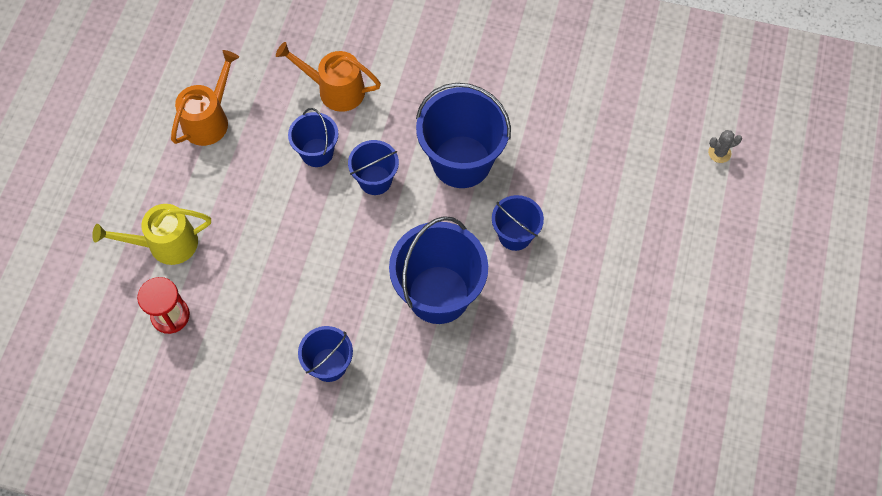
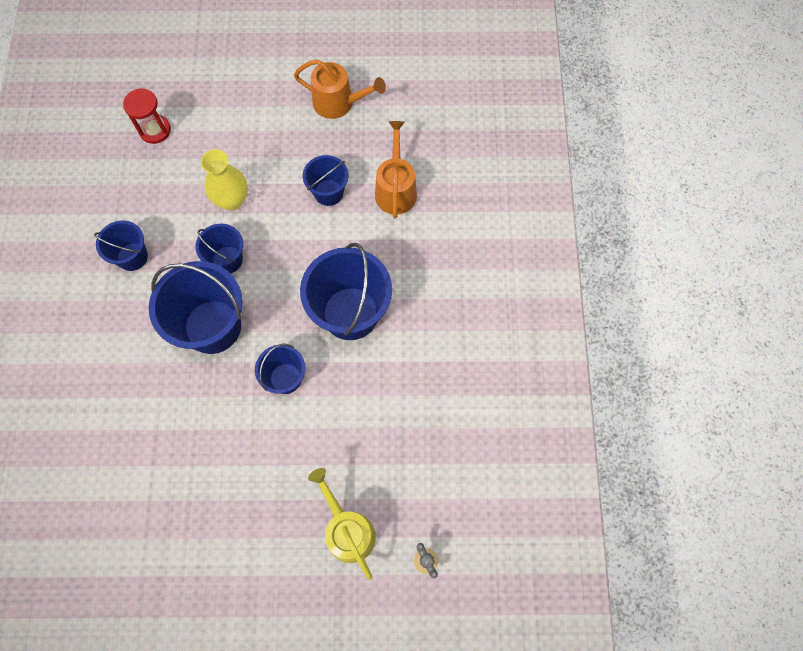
camera: 75 degrees right, 5 degrees up
(166, 244) = (216, 108): yellow watering can -> yellow watering can (347, 530)
(293, 249) = (232, 200): none -> yellow vase
(375, 180) = (313, 246): blue bucket -> blue bucket (227, 260)

